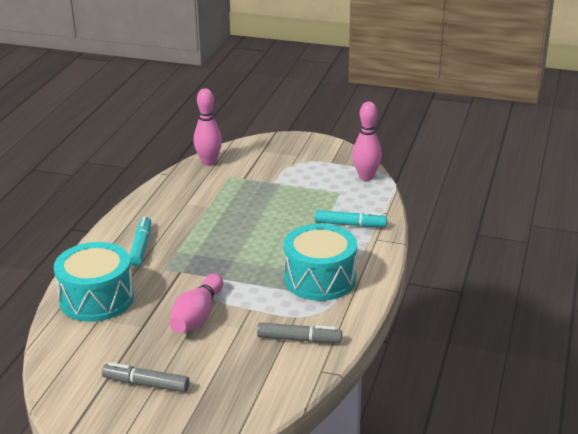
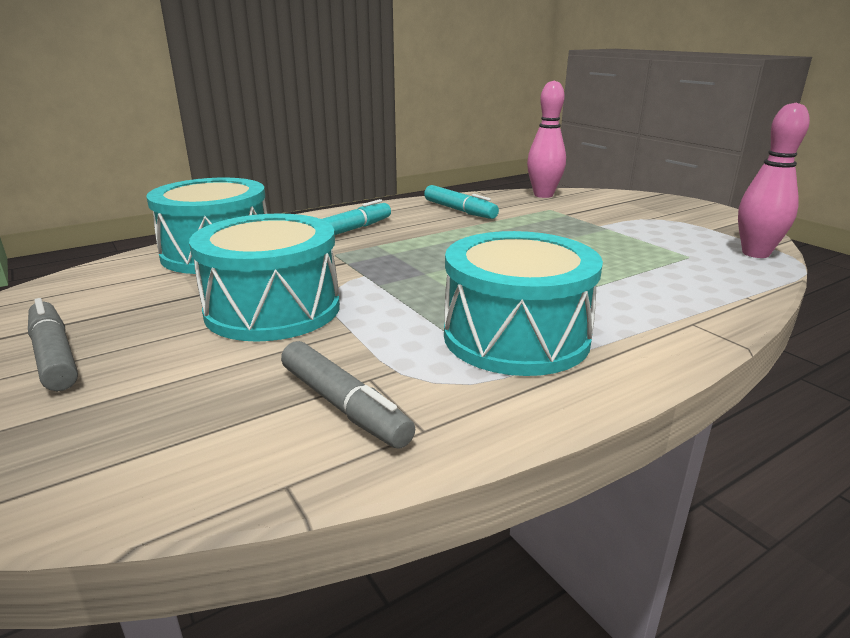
camera: 40 degrees right, 5 degrees down
(197, 316) = (273, 309): pink bowling pin -> turquoise drum
(350, 225) = (663, 292): turquoise marker -> turquoise marker (459, 210)

